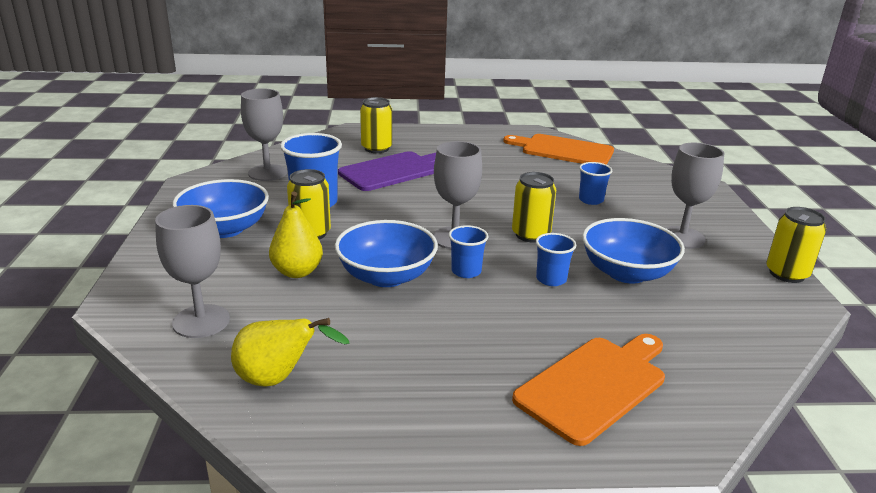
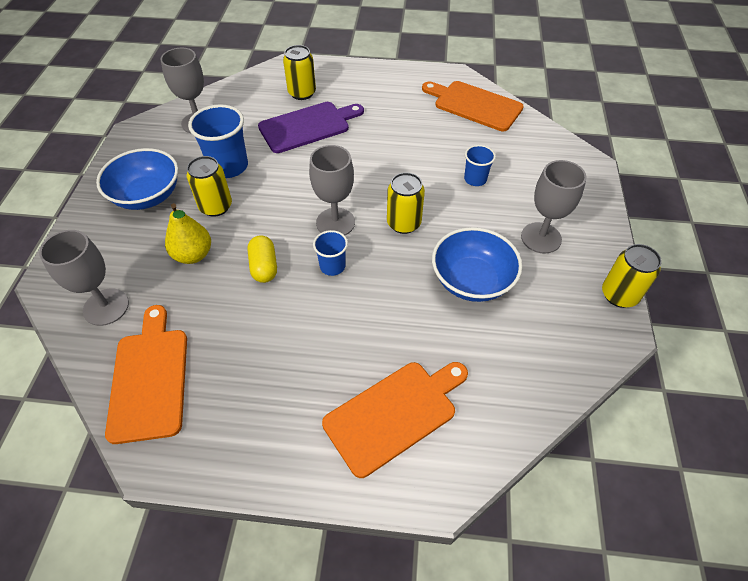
camera: 10 degrees right, 25 degrees up
(278, 379) = (150, 378): yellow pear -> orange cutting board
(386, 276) = (264, 267): blue bowl -> yellow capsule
(551, 279) = (402, 283): blue cup -> none

